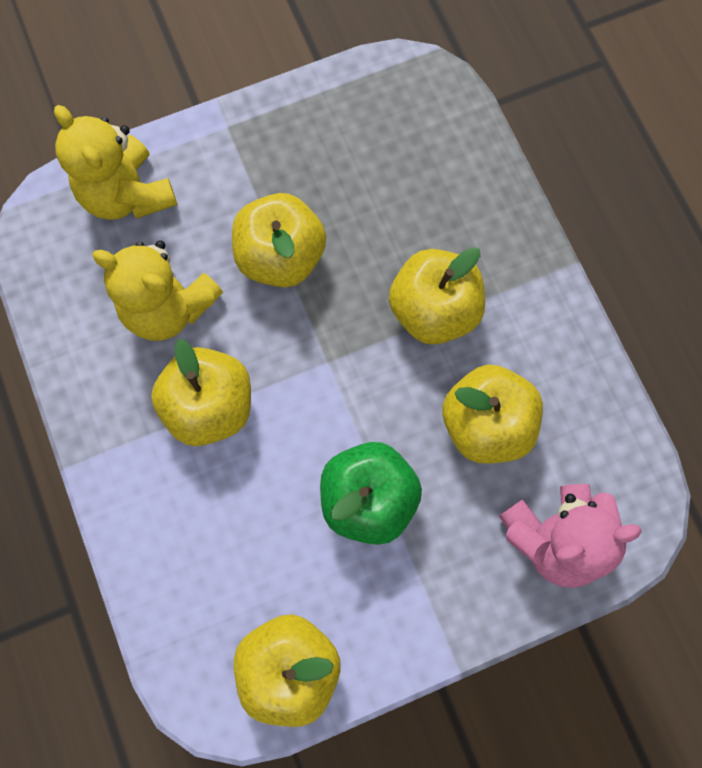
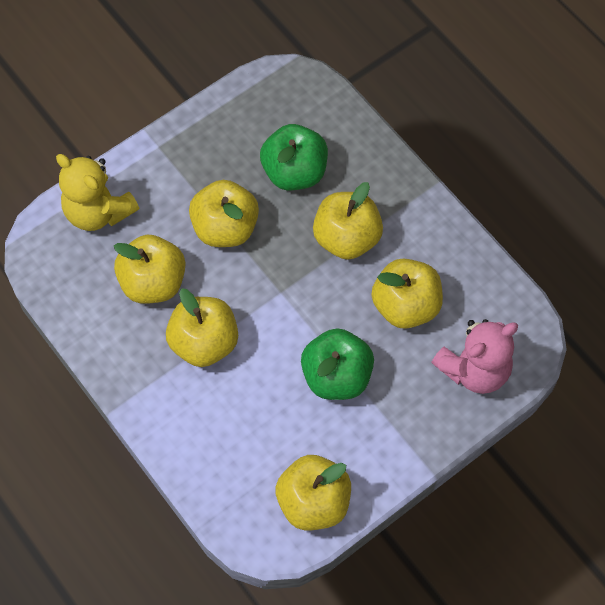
camera: 15 degrees left, 10 degrees down
(168, 307) = (153, 282): yellow teddy bear -> yellow apple
(391, 203) = (294, 172): none -> green apple

